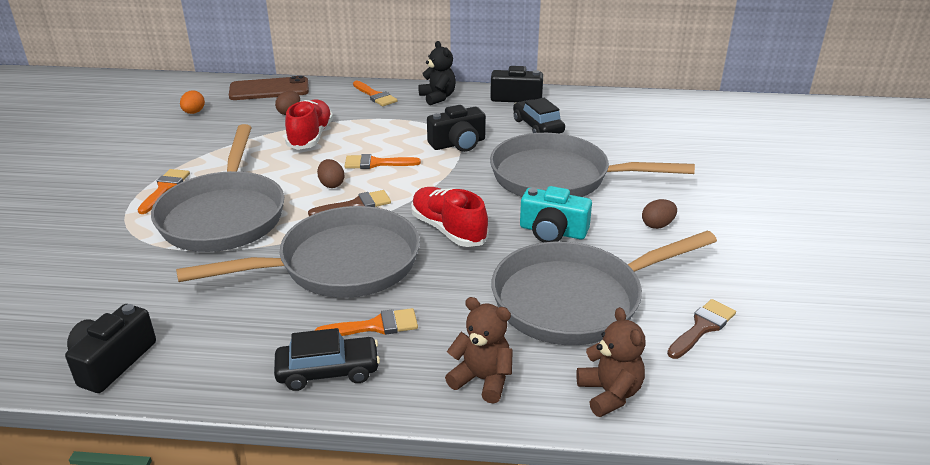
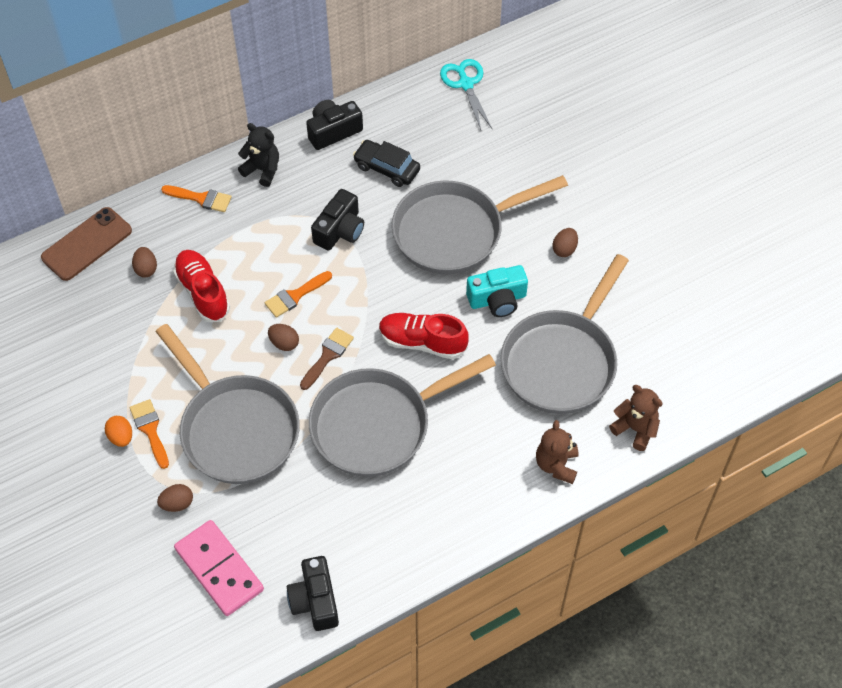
camera: 35 degrees left, 25 degrees up
(76, 295) = (219, 569): none -> pink domino
(115, 238) = (177, 503): none -> brown egg
(194, 112) = (52, 319): orange egg -> orange egg (121, 437)
(328, 371) = (460, 518): black car -> none
(340, 264) = (377, 424): grey pan -> grey pan turned 150 degrees counterclockwise
(375, 326) = (454, 464): orange brush -> none
(482, 379) = (556, 465): brown teddy bear -> brown teddy bear turned 75 degrees counterclockwise
(657, 108) = (466, 84): none -> turquoise scissors
(702, 327) = (653, 339): brown brush -> none

